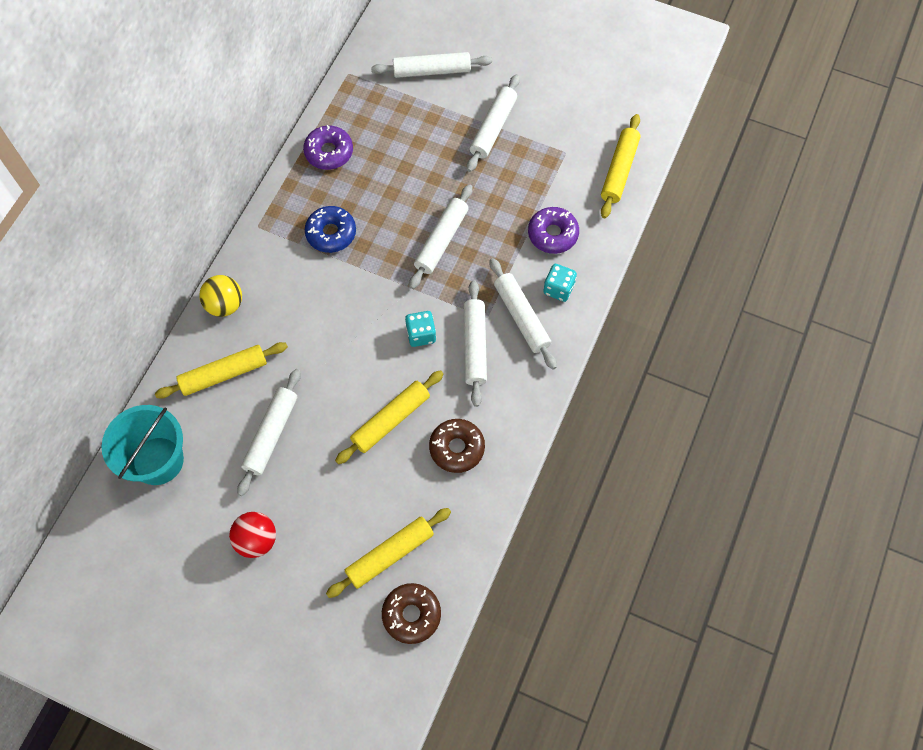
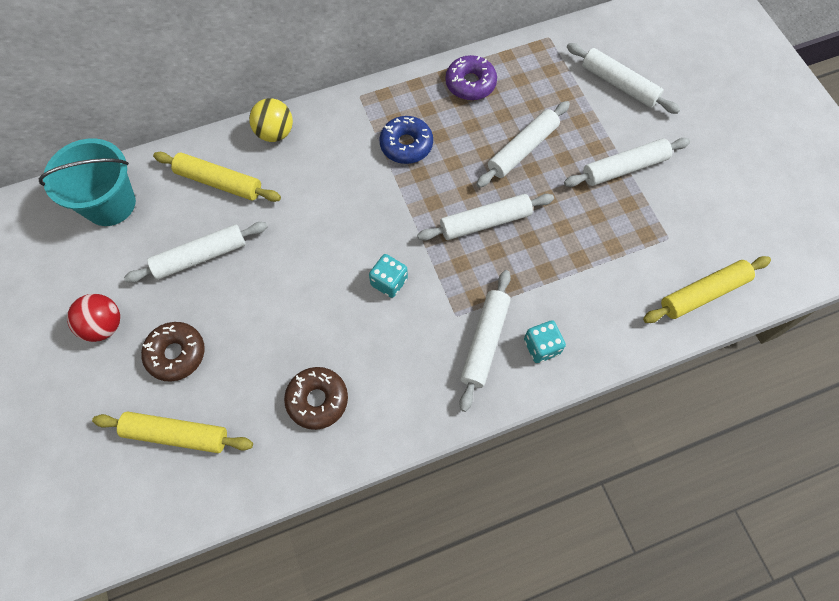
camera: 45 degrees right, 0 degrees up
(391, 420) = (293, 328): yellow rolling pin -> none
(411, 615) = (138, 501): brown donut -> brown donut (176, 354)
(474, 346) = (420, 330): white rolling pin -> white rolling pin (522, 149)
(552, 234) = (585, 297): purple donut -> none

